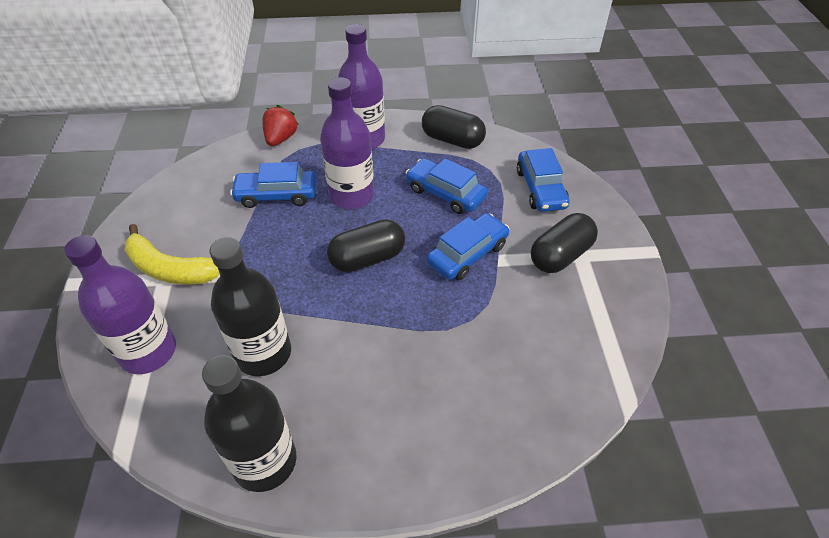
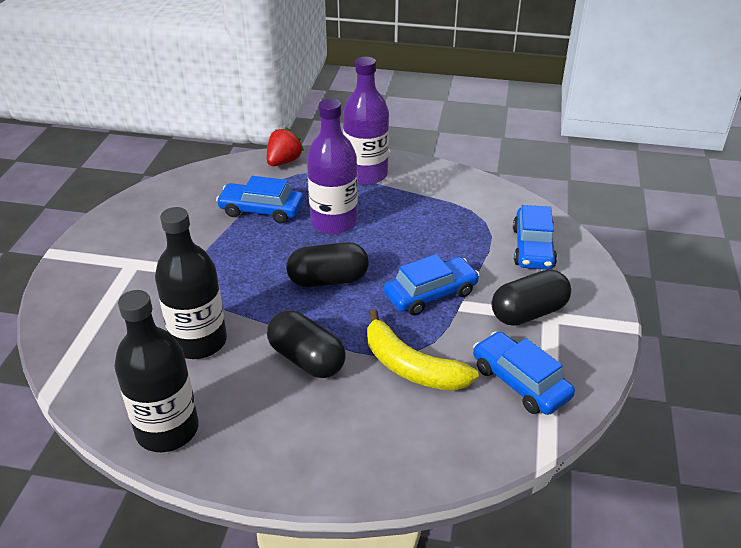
camera: 15 degrees right, 10 degrees down
(148, 351) = (97, 320): purple bottle -> none
(170, 268) = (140, 255): yellow banana -> yellow banana (411, 366)
(445, 193) = (430, 236): blue car -> blue car (520, 382)
(452, 140) = (456, 188): black capsule -> black capsule (306, 359)

